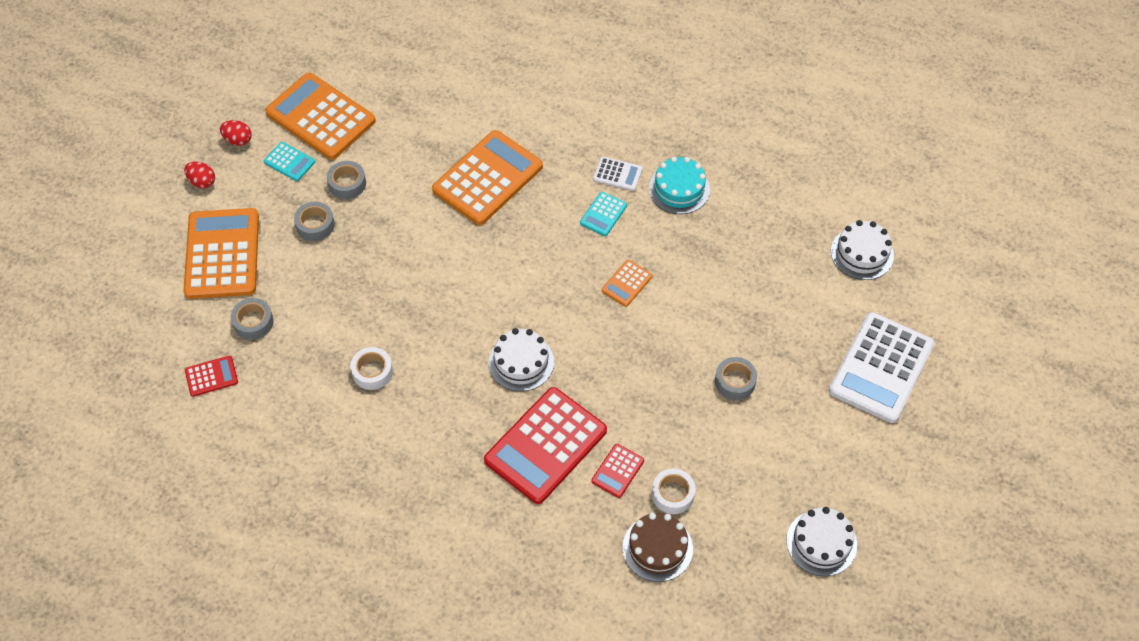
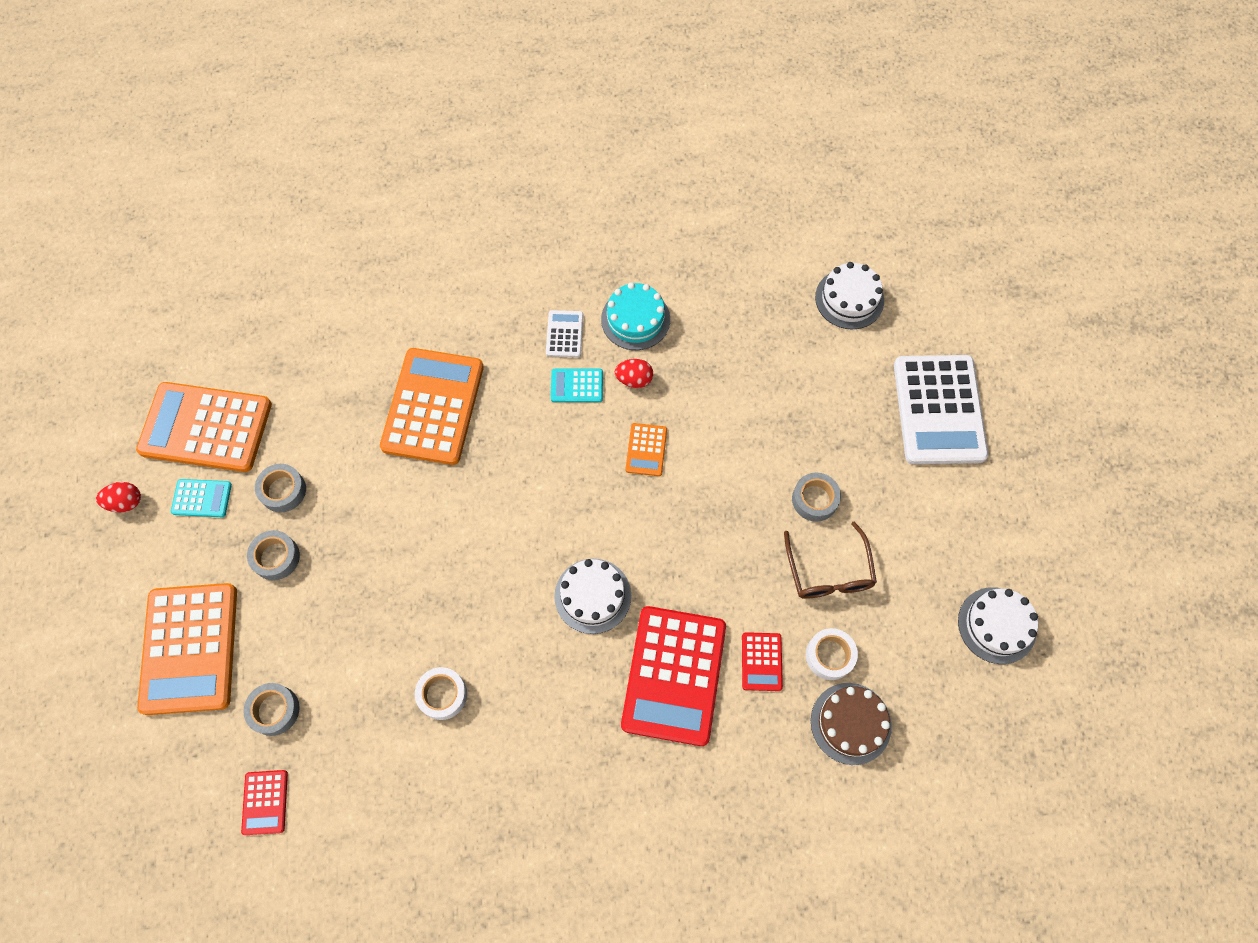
camera: 30 degrees left, 10 degrees up
(202, 182) = (113, 574): red egg -> red egg (634, 379)
(211, 376) = (265, 802): red calculator -> red calculator turned 135 degrees clockwise
(222, 254) = (189, 648): orange calculator -> orange calculator turned 150 degrees counterclockwise
(603, 214) = (577, 386): turquoise calculator -> turquoise calculator turned 90 degrees clockwise
(617, 174) = (564, 334): white calculator -> white calculator turned 75 degrees counterclockwise
(711, 437) = (829, 572): none -> brown glasses

